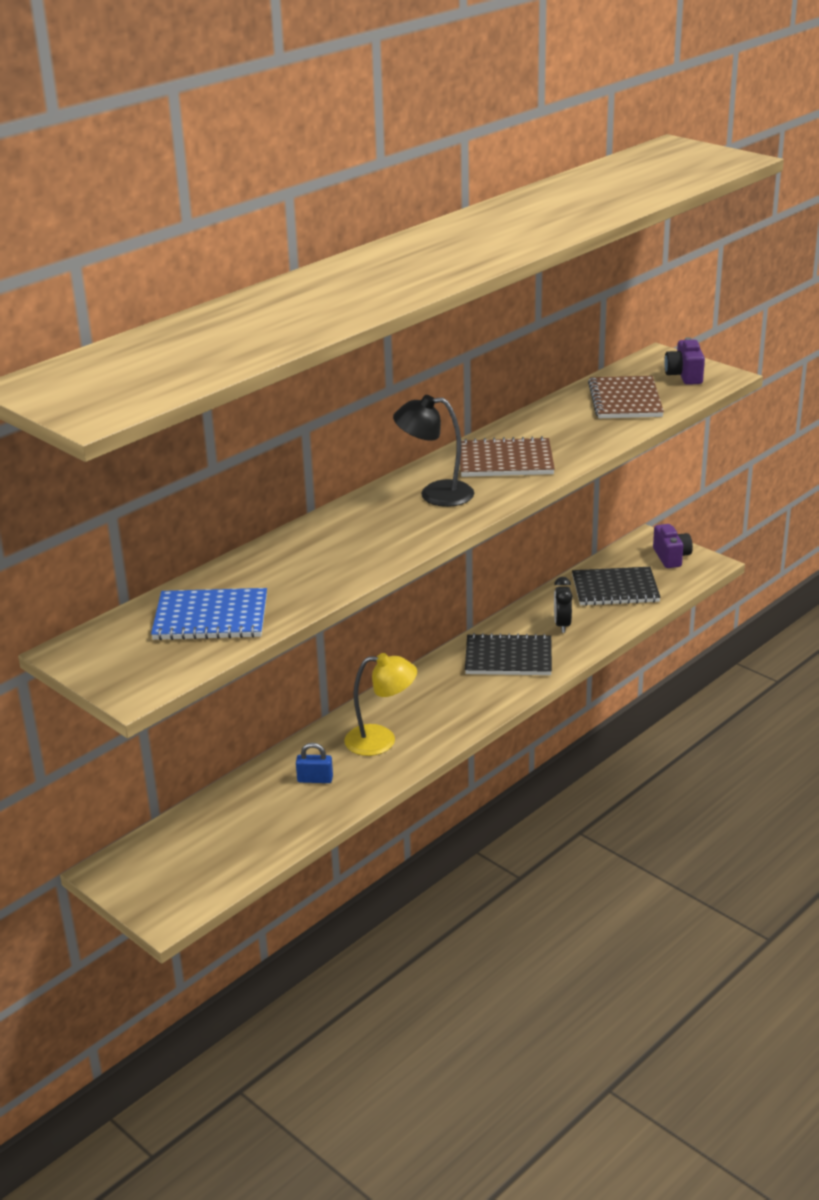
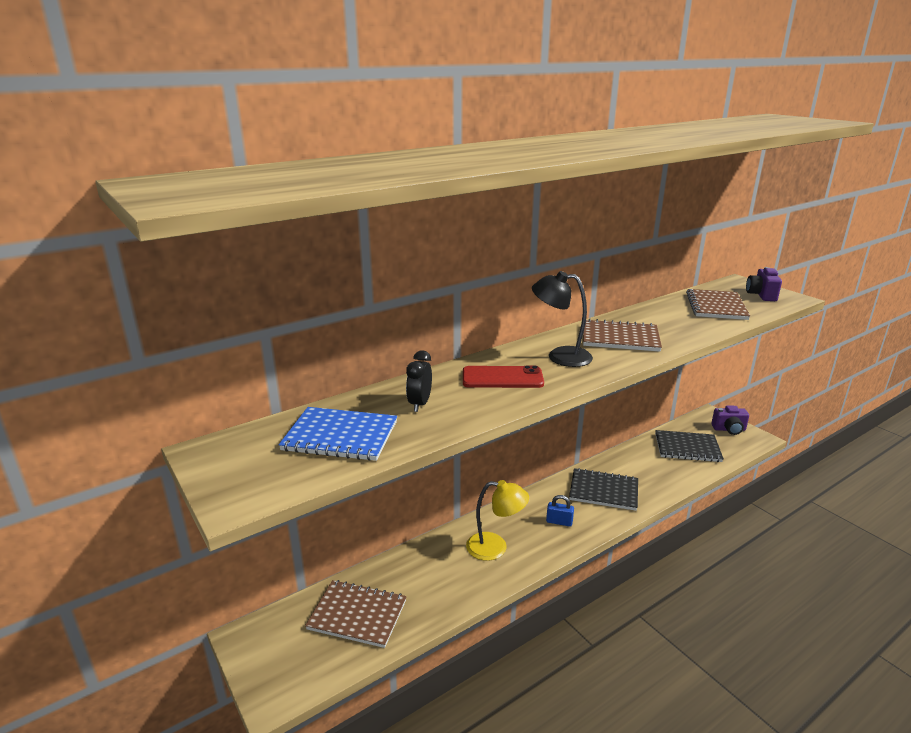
camera: 10 degrees right, 5 degrees down
(233, 831) = (357, 615): none -> brown notebook
(315, 779) = (435, 575): blue padlock -> blue padlock (559, 522)
(372, 530) = (502, 378): none -> red phone
(562, 625) = (646, 470): black clock -> black clock (419, 404)
(671, 557) = (729, 429): purple camera -> purple camera turned 90 degrees clockwise

